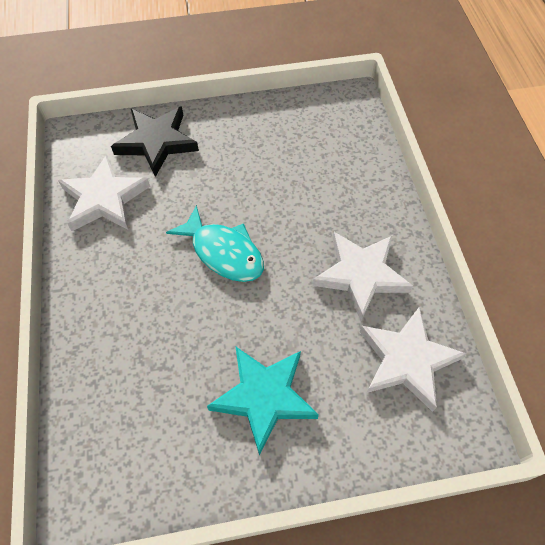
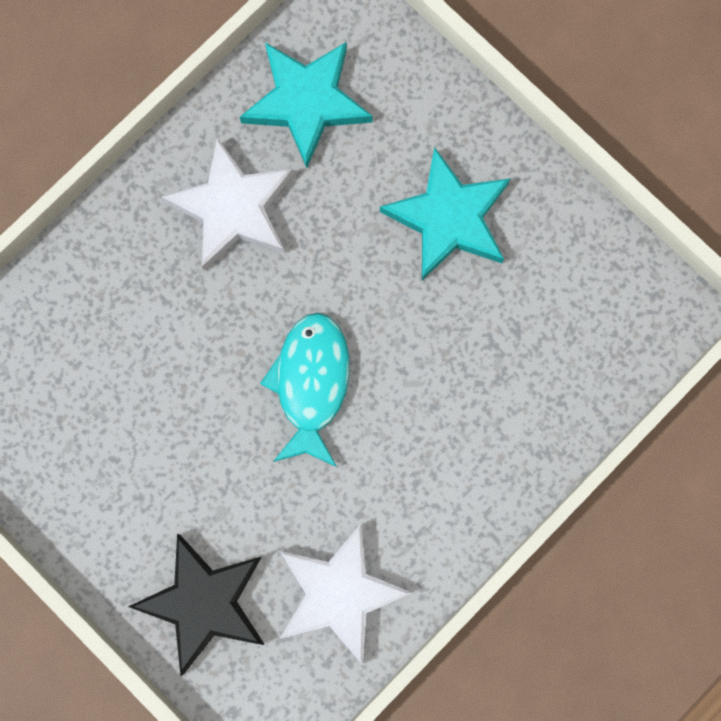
camera: 125 degrees left, 20 degrees up
(406, 360) = (306, 102): white star -> turquoise star

